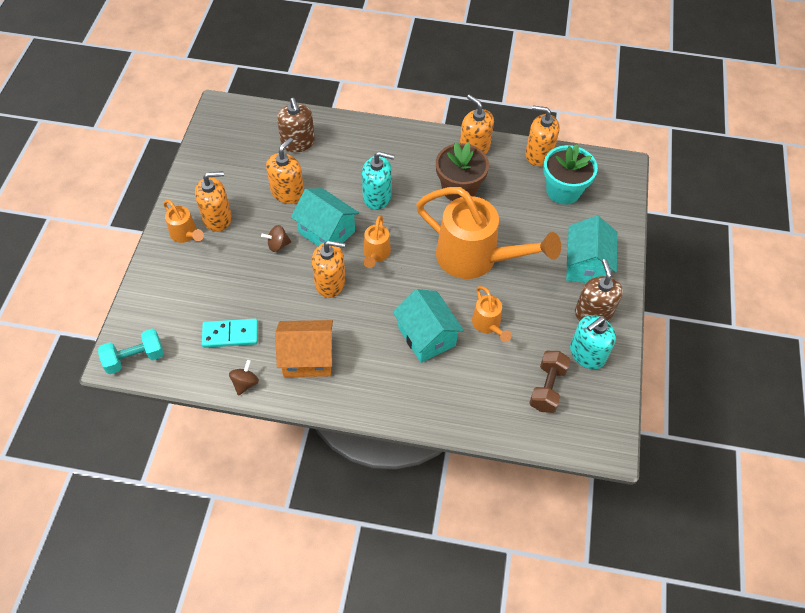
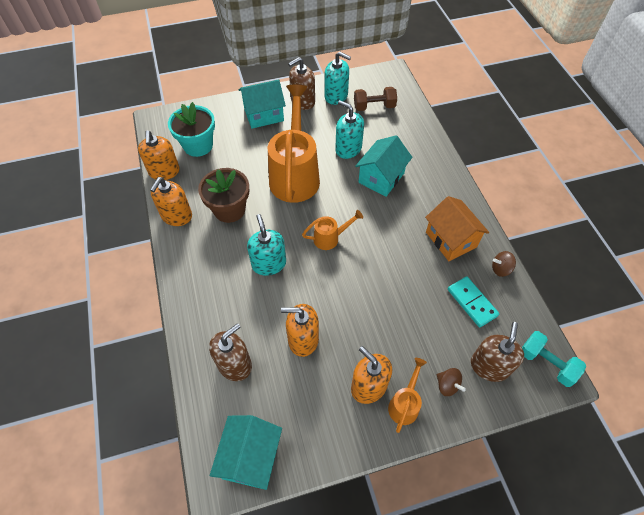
camera: 115 degrees left, 0 degrees up
(167, 311) = (489, 366): none -> brown soap dispenser
(278, 245) = (366, 315): brown spinning top -> brown spinning top (447, 385)
(326, 232) = (329, 284): turquoise house -> turquoise house (250, 457)
(330, 282) = (377, 257): orange soap dispenser -> none
(488, 325) = (348, 149): orange watering can -> turquoise soap dispenser

